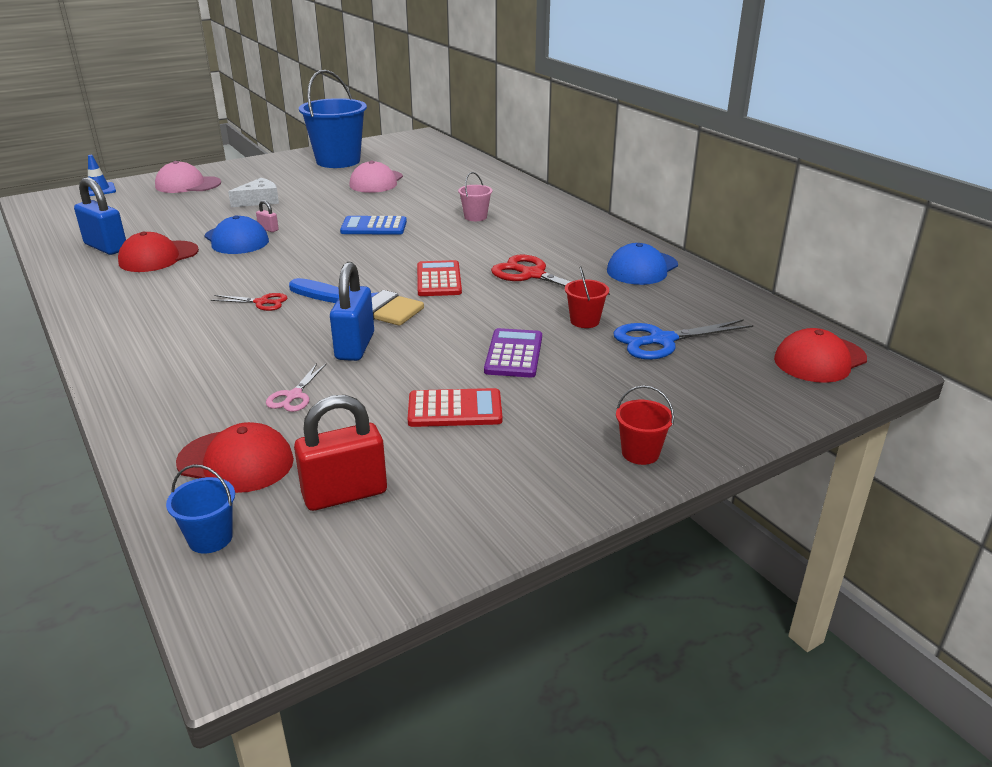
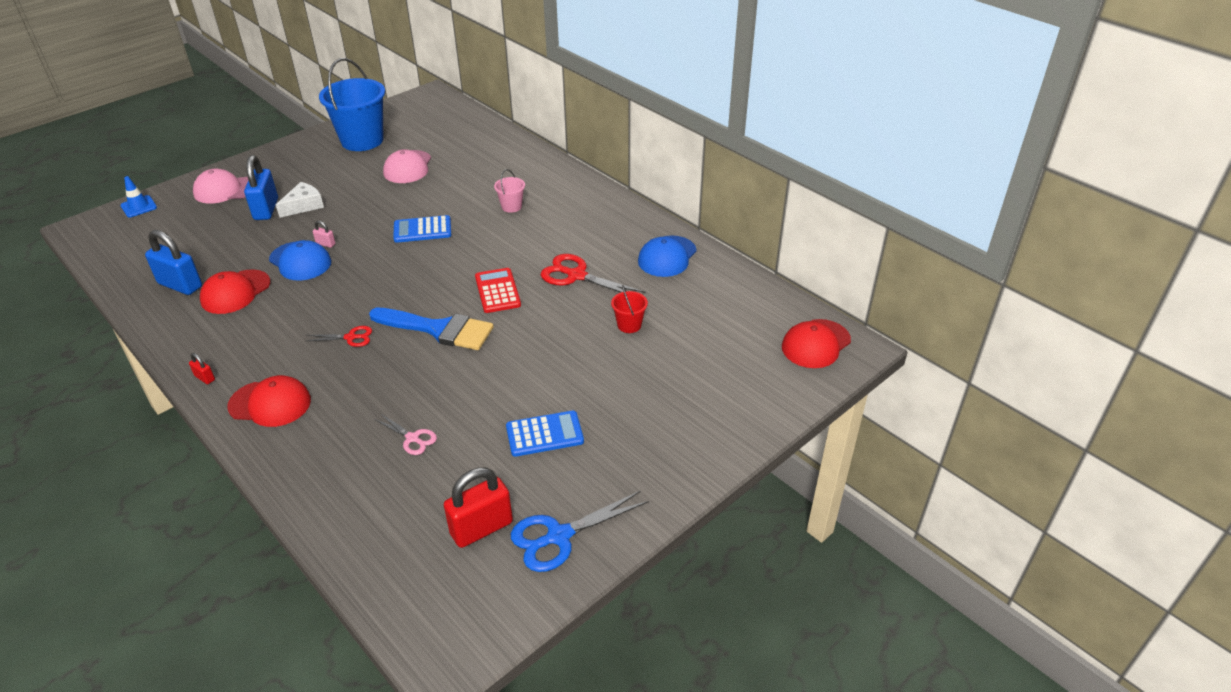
camera: 10 degrees left, 10 degrees up
(90, 320) = (205, 378): none -> red padlock
(210, 538) = (393, 583): blue bucket -> none
(236, 461) = (388, 510): red cap -> red cap (270, 403)
(294, 396) = (412, 438): pink scissors -> pink scissors turned 60 degrees counterclockwise
(355, 346) = (447, 378): blue padlock -> blue padlock (266, 209)
(455, 409) = (544, 434): red calculator -> blue calculator
(513, 354) = (578, 369): purple calculator -> none
(640, 453) = (692, 457): red bucket -> none
(661, 340) = (693, 339): blue scissors -> blue scissors (559, 536)

